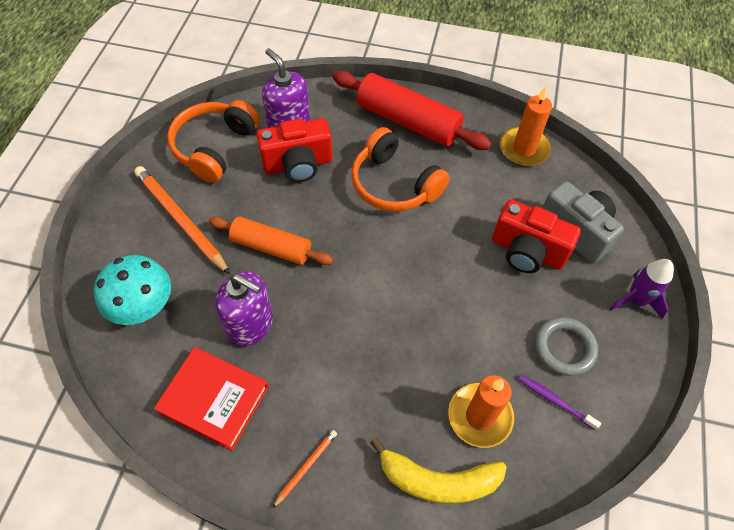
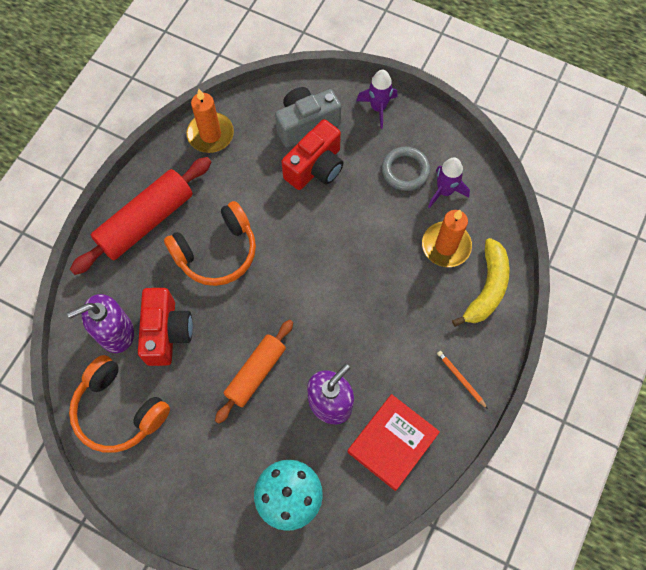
camera: 75 degrees left, 10 degrees up
(181, 220) = (202, 453): orange pencil -> none
(555, 401) = (444, 191): purple toothbrush -> purple rocket

